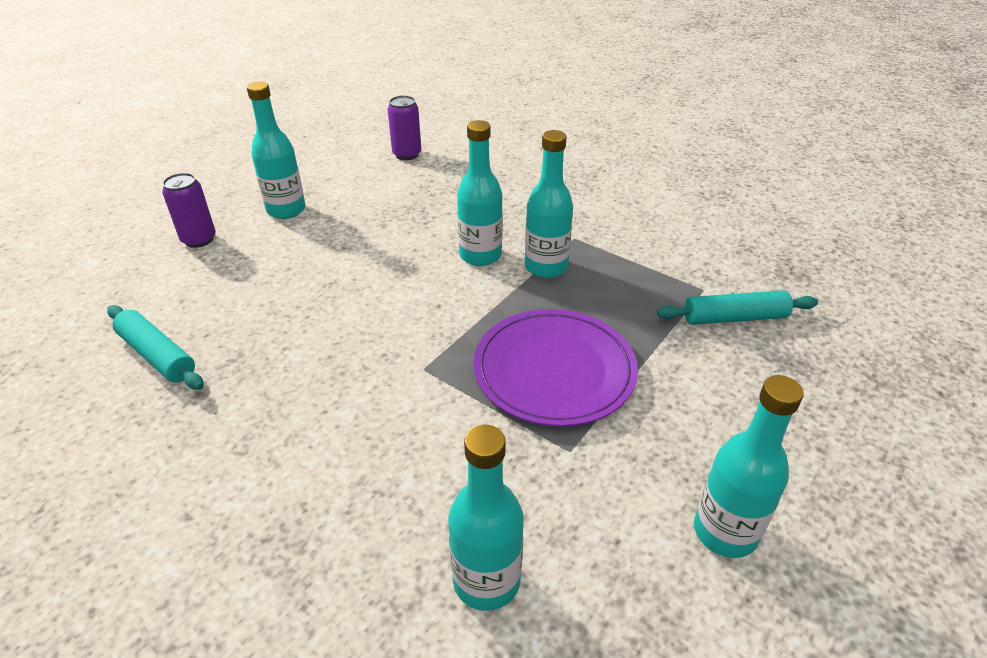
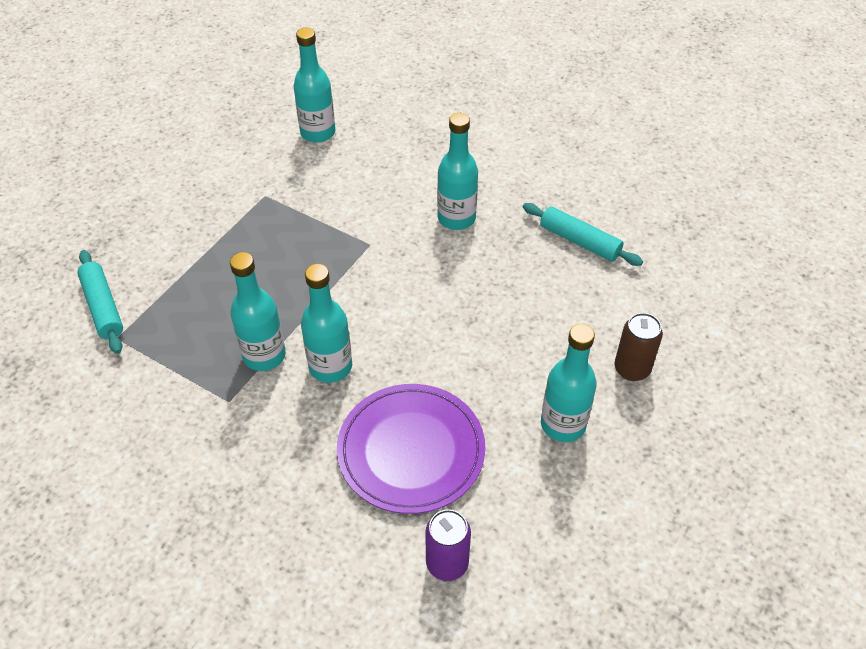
camera: 175 degrees right, 10 degrees up
(199, 239) = (632, 369): purple can -> brown can
(554, 370) = (268, 249): purple plate -> purple plate (411, 450)
(725, 532) = (182, 160): turquoise bottle -> turquoise bottle (456, 218)
(734, 318) = (103, 307): turquoise rolling pin -> turquoise rolling pin turned 75 degrees clockwise

